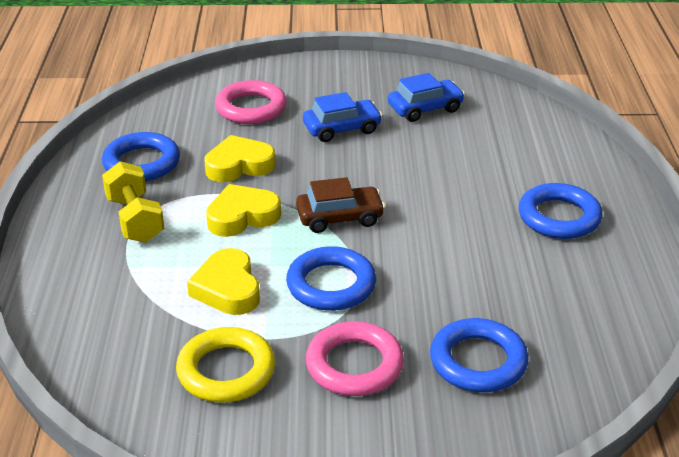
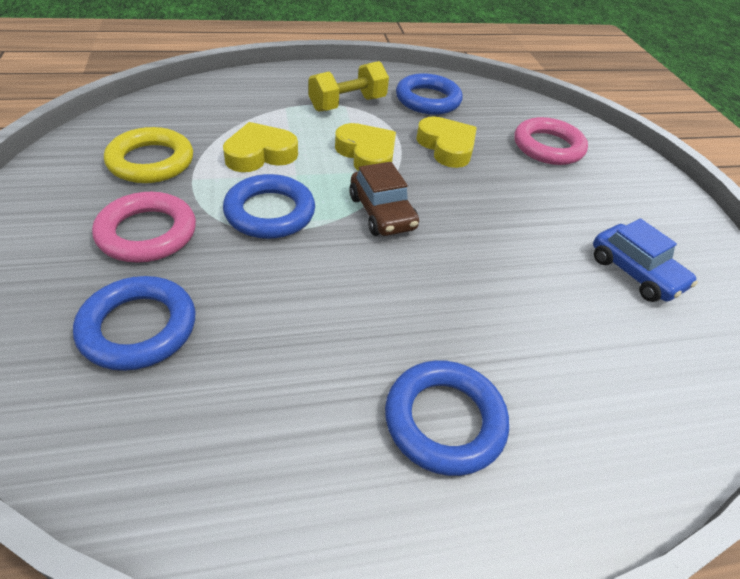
camera: 75 degrees right, 10 degrees up
(342, 129) = (547, 206): blue car -> none

